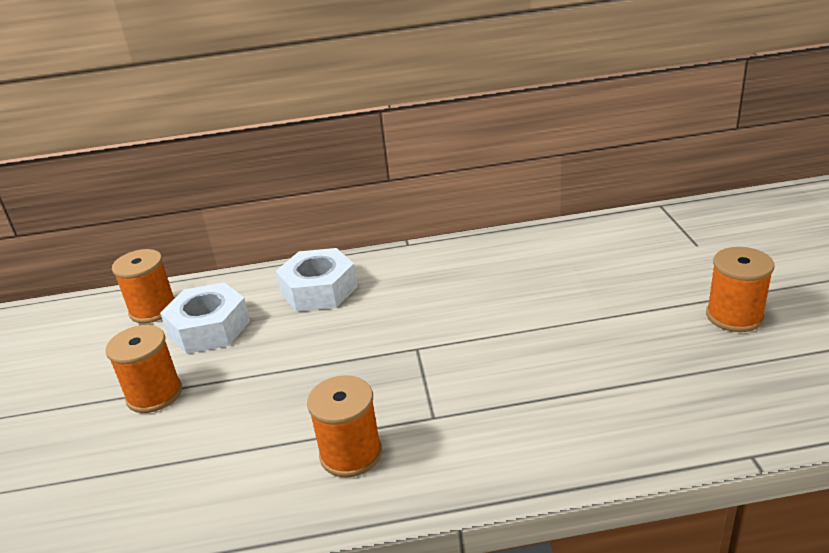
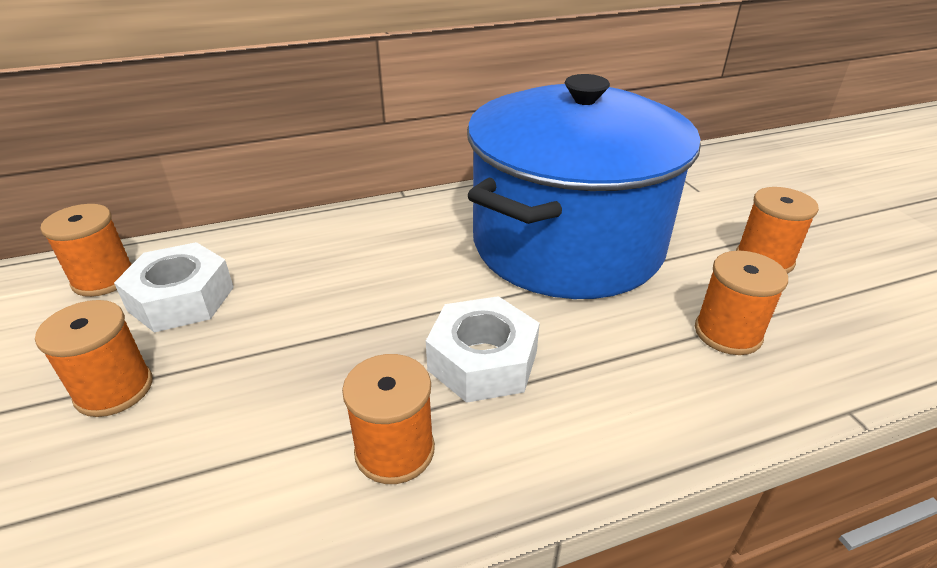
camera: 15 degrees left, 5 degrees up
(319, 290) = (313, 248): white nut -> white nut (483, 361)
(545, 294) = (567, 244): none -> blue pot
(666, 382) = (727, 333): none -> orange spool

